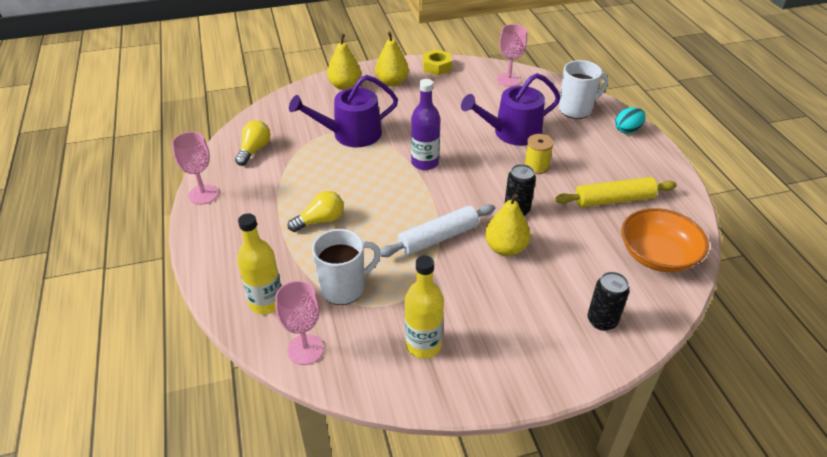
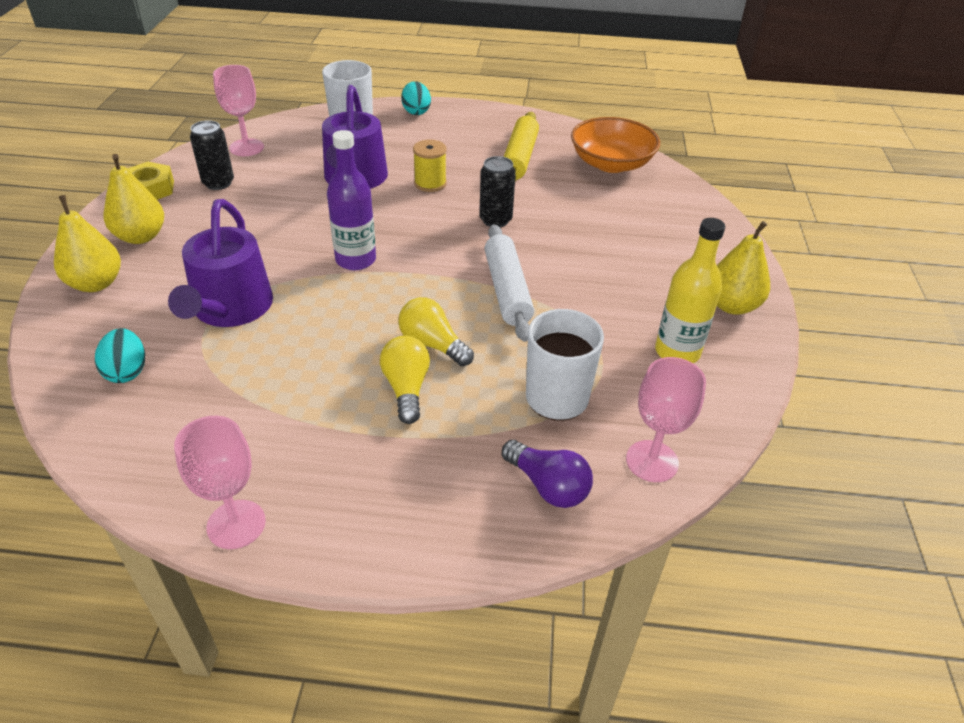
camera: 70 degrees left, 0 degrees up
(254, 150) = (167, 429): yellow light bulb -> yellow light bulb (433, 344)
(266, 302) = (548, 486): yellow bottle -> purple light bulb
(287, 122) = (127, 371): none -> turquoise egg
(505, 248) = (553, 247): yellow pear -> yellow pear (732, 305)
(602, 321) = (683, 223): black can -> black can (218, 183)

